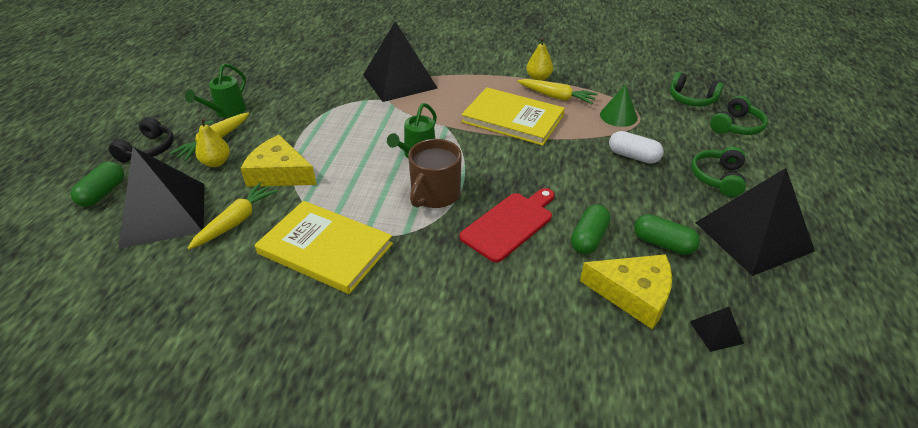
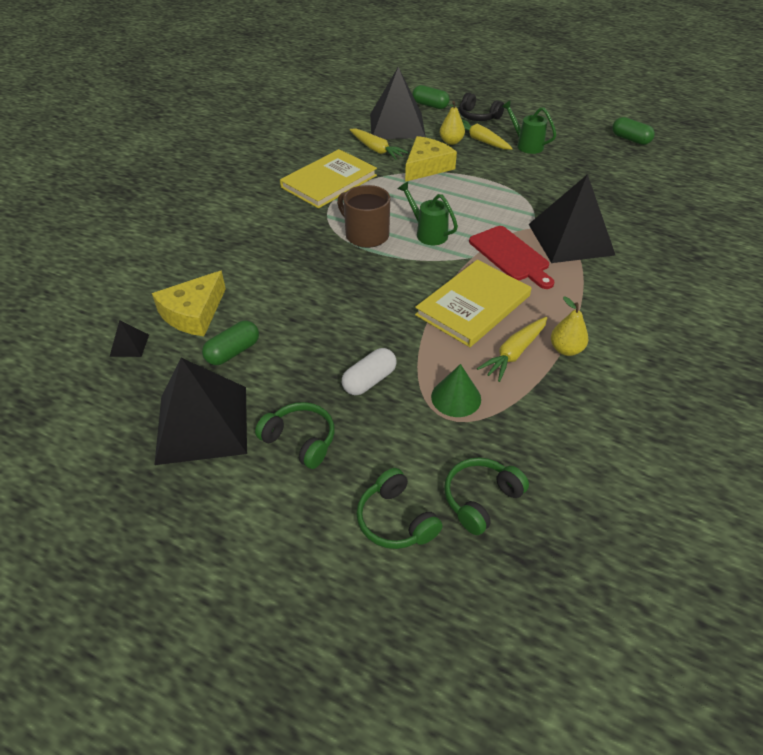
camera: 105 degrees right, 5 degrees up
(509, 224) = (308, 267): red cutting board -> red cutting board (511, 255)
(588, 238) = (267, 307): green capsule -> green capsule (630, 139)

